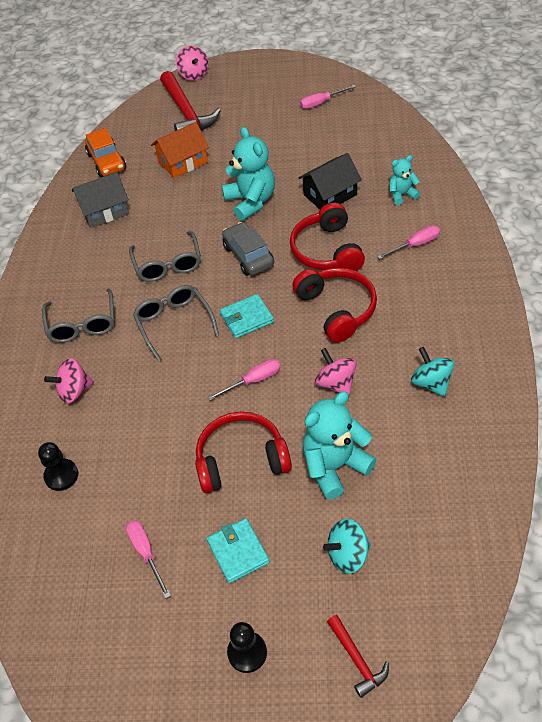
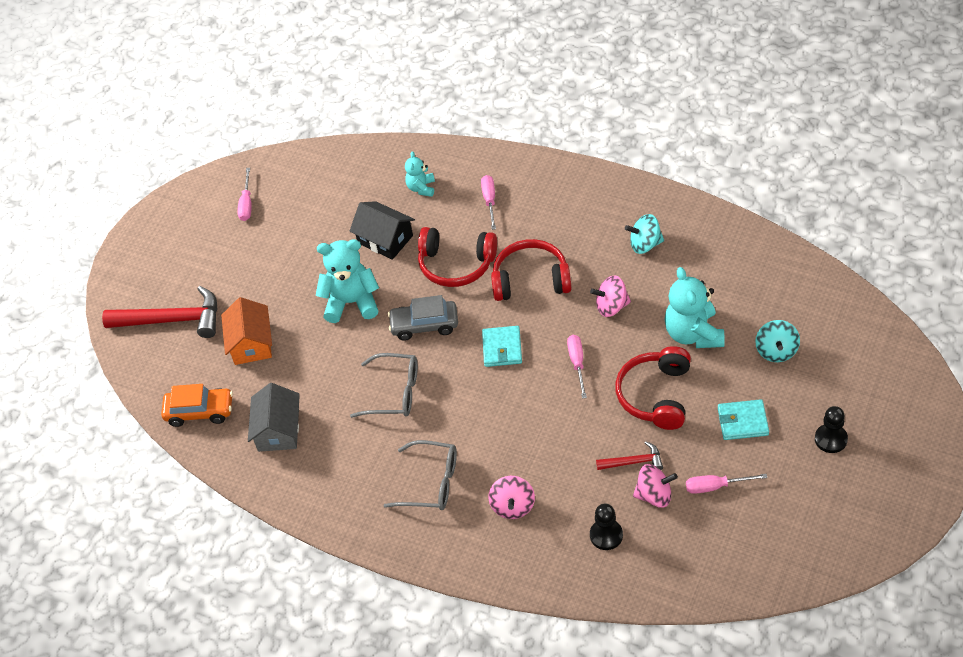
camera: 65 degrees left, 0 degrees up
(174, 323) = (474, 406): grey glasses -> none
(194, 74) = (110, 297): pink spinning top -> pink spinning top (654, 495)
(330, 195) = (385, 239): black house -> black house turned 45 degrees counterclockwise
(357, 660) = (862, 373): red hammer -> red hammer (634, 462)

